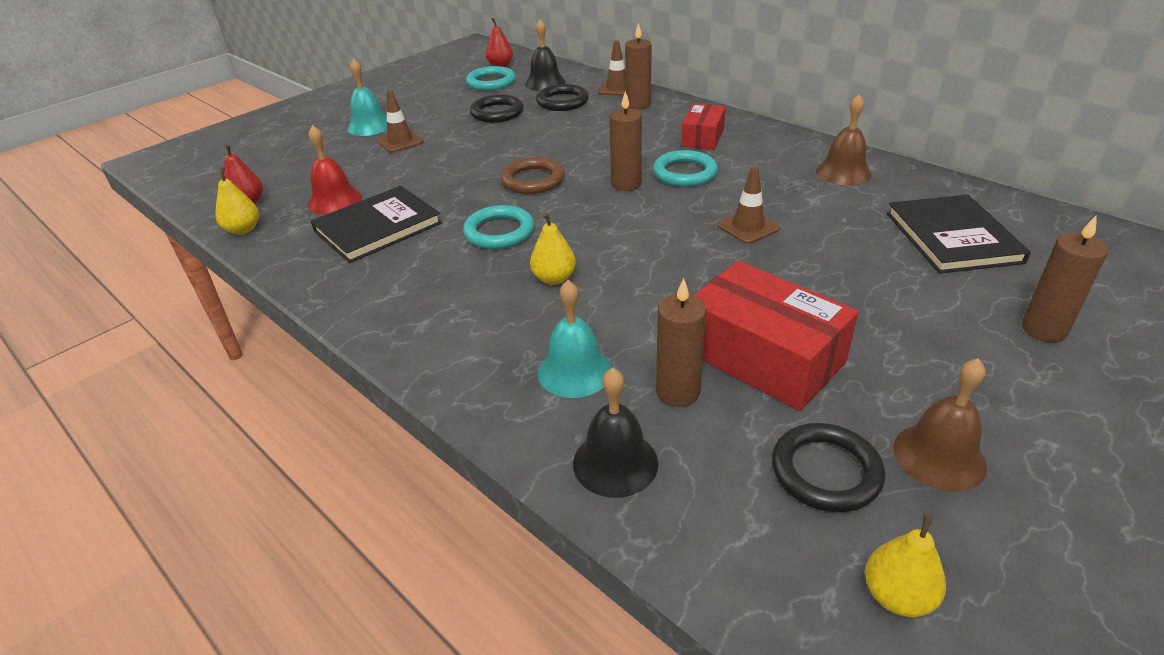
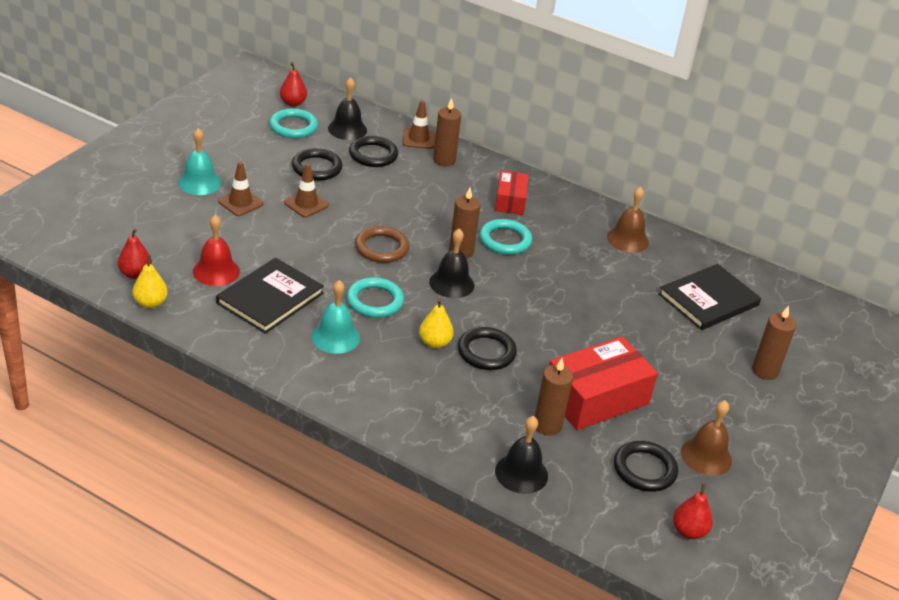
camera: 20 degrees left, 0 degrees up
(574, 371) = (475, 415): turquoise bell -> turquoise bell (335, 337)
(602, 215) = (451, 283): none -> black bell
(619, 291) = (486, 352): none -> black ring
(748, 227) = (565, 293): brown traffic cone -> brown traffic cone (306, 204)
(763, 356) = (596, 398): red box -> red box turned 60 degrees counterclockwise
(897, 596) = (689, 531): yellow pear -> red pear
(952, 237) = (708, 300): black book -> black book turned 75 degrees clockwise

